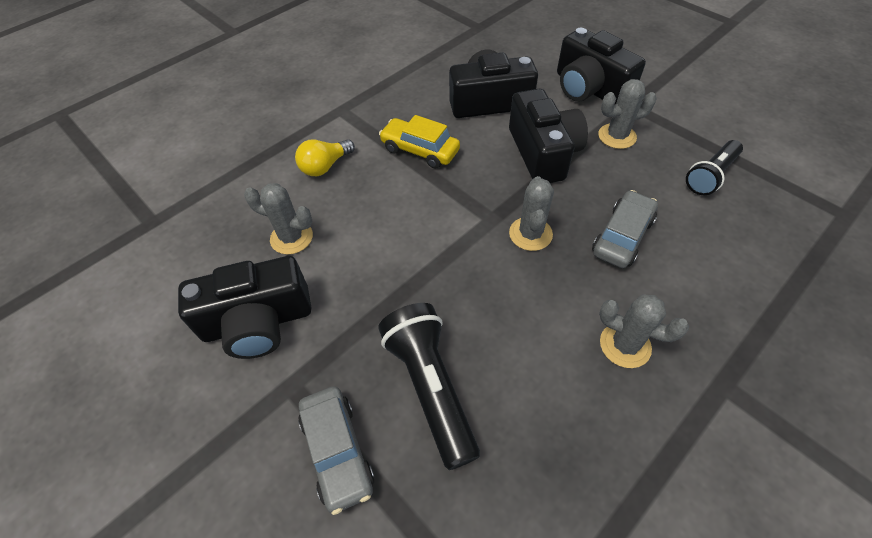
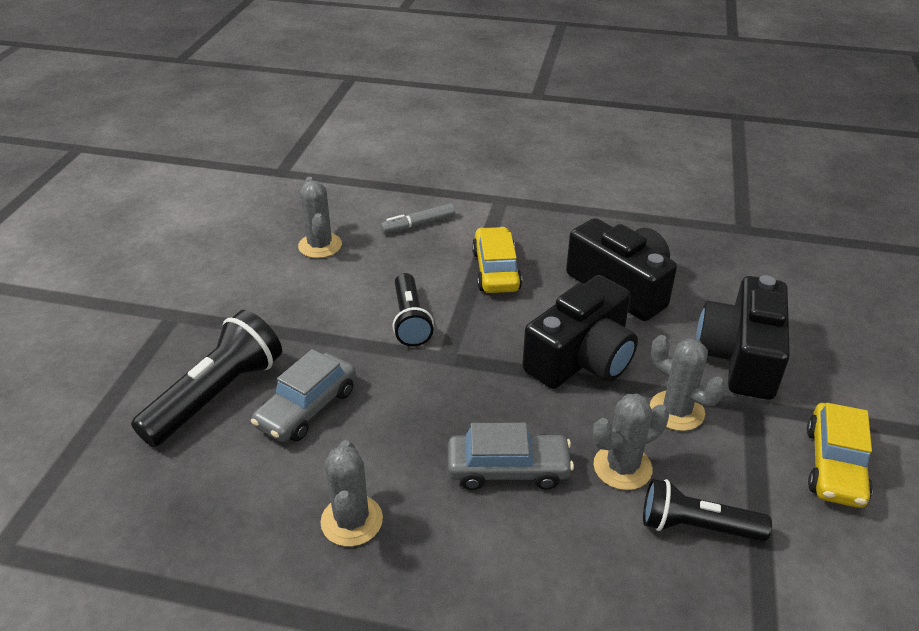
camera: 55 degrees right, 15 degrees down
(258, 322) = (222, 270): black camera -> none
(325, 166) = (418, 225): yellow light bulb -> grey marker
(338, 451) = (128, 367): grey car -> grey car (307, 408)
(436, 221) = (410, 320): none -> black flashlight
(530, 234) = (449, 393): grey cactus -> grey cactus (622, 467)
(692, 101) = (834, 465): none -> yellow car

